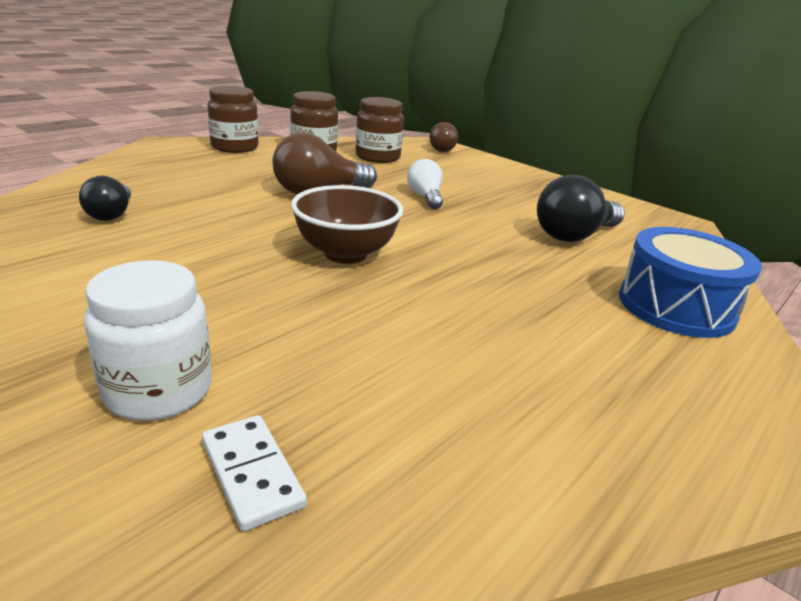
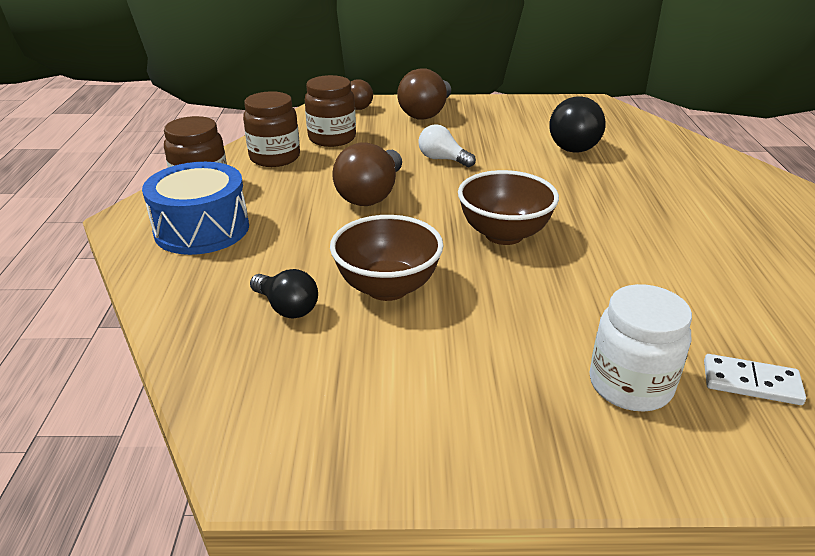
camera: 40 degrees left, 5 degrees up
(186, 236) = (387, 287): none -> brown bowl
(489, 171) = (426, 113): none -> brown light bulb
(676, 306) = (695, 167): blue drum -> blue drum (202, 229)

